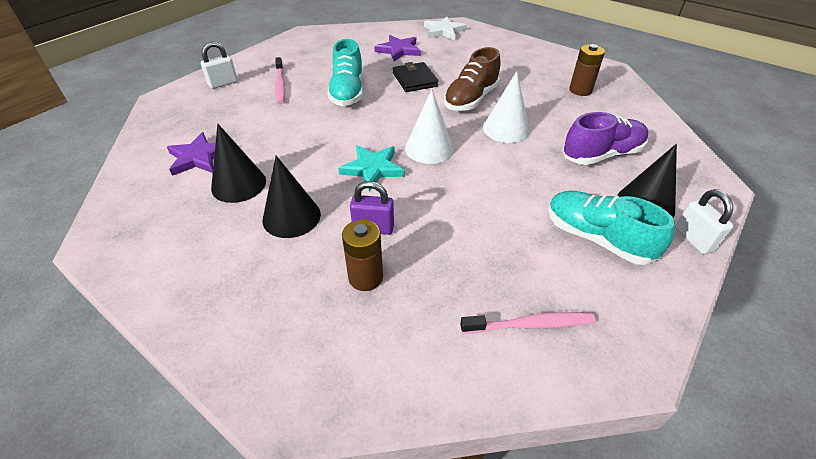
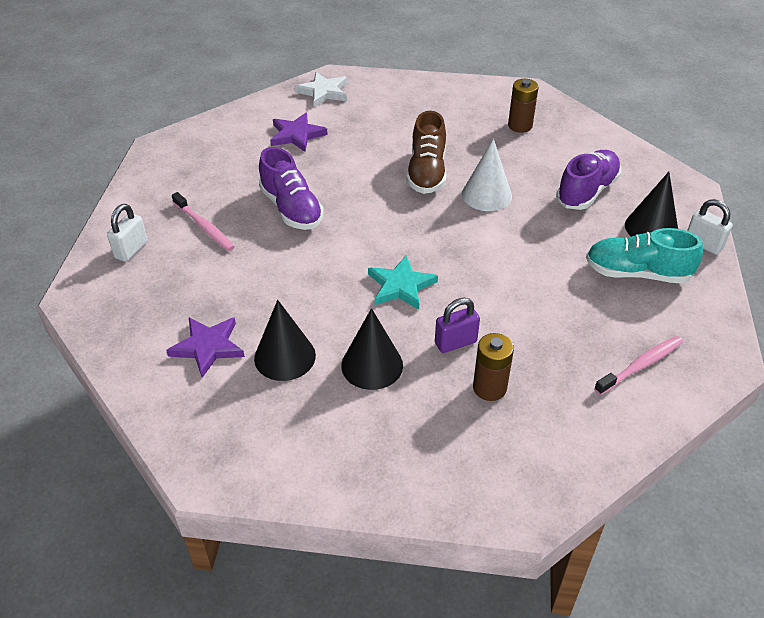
camera: 30 degrees left, 0 degrees up
(347, 92) = (291, 209): turquoise shoe -> purple shoe
(415, 80) = (349, 168): black wallet -> none
(429, 148) = (434, 243): white cone -> none

